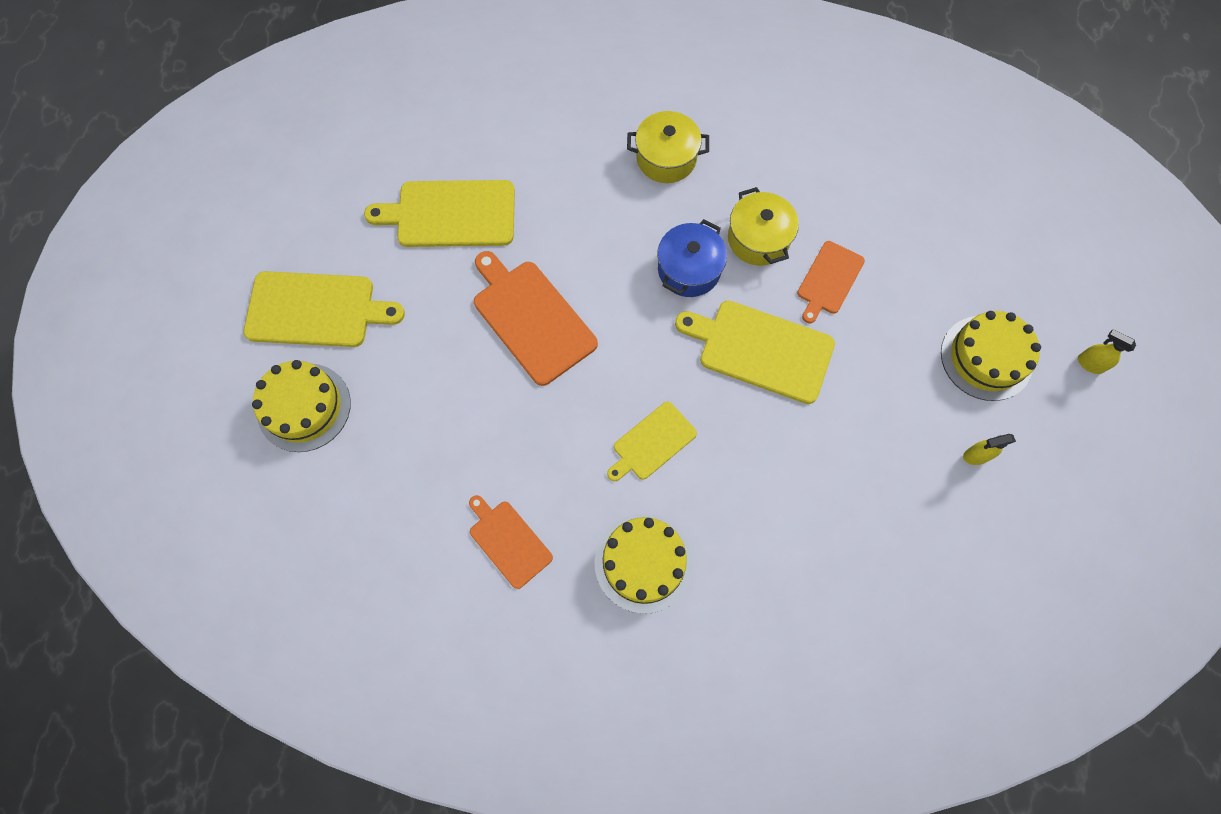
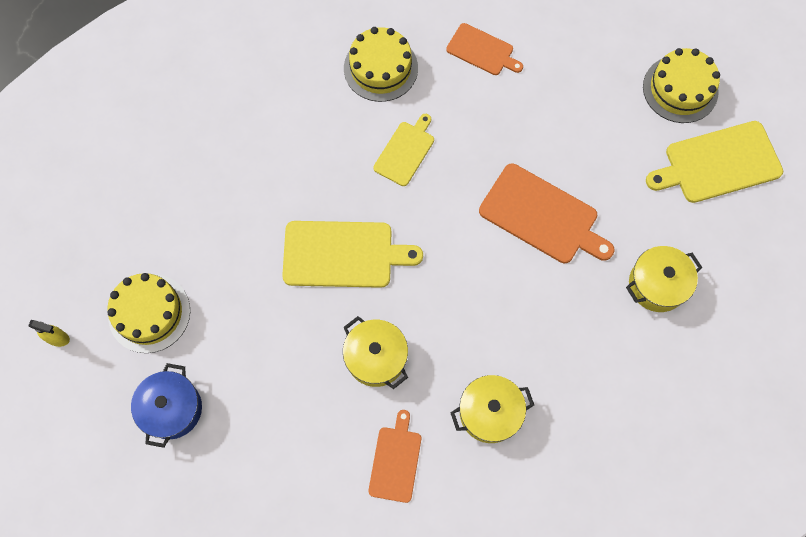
camera: 160 degrees right, 0 degrees up
(451, 214) = (657, 285): yellow cutting board -> yellow pot
(689, 269) = (428, 305): blue pot -> blue pot (172, 409)
(829, 280) = (301, 339): orange cutting board -> orange cutting board (395, 461)
(975, 456) = (147, 226): yellow spray bottle -> none

